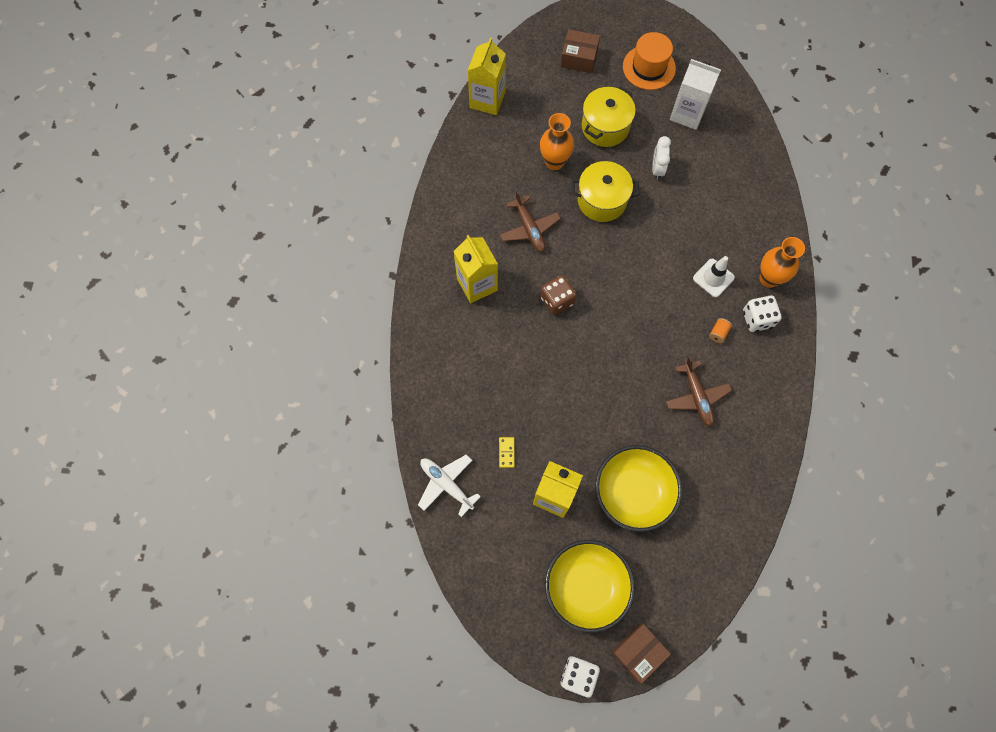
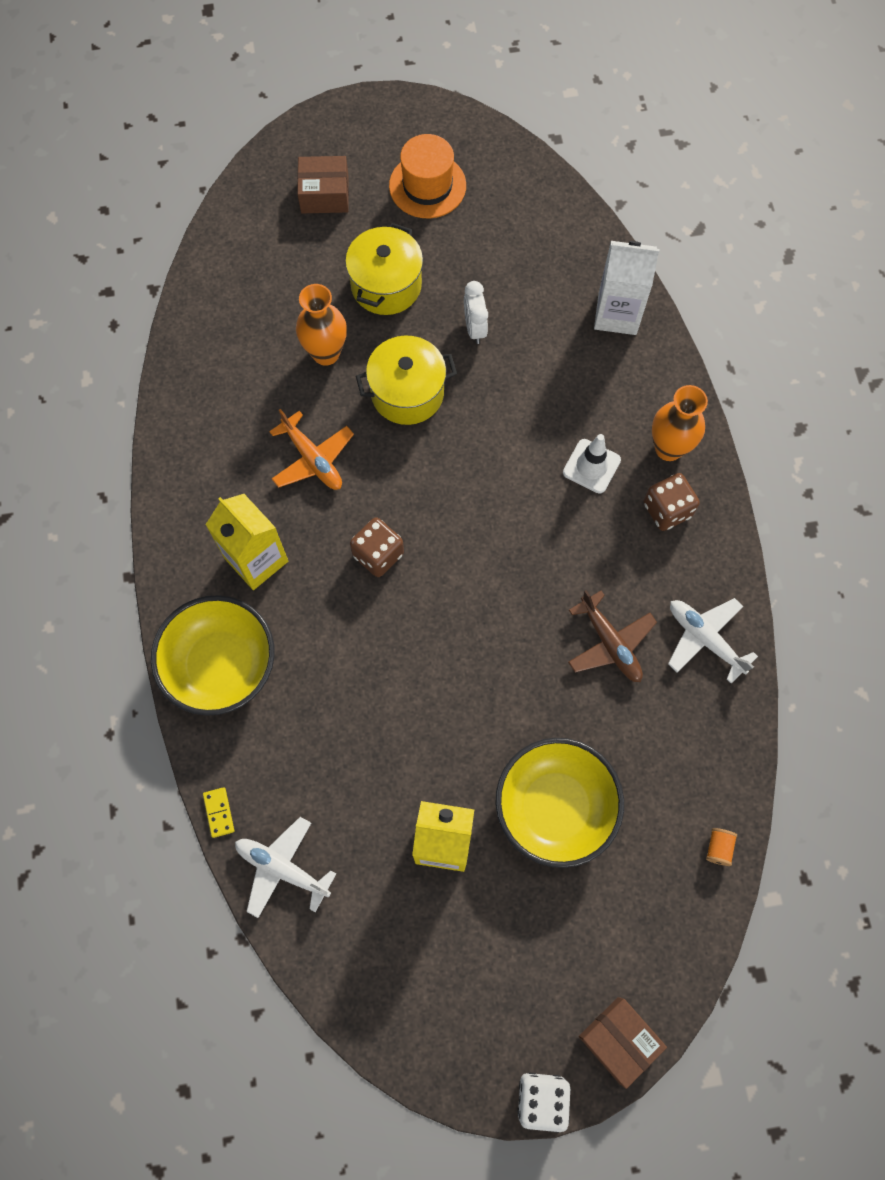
camera: 15 degrees left, 0 degrees up
(487, 100) = (207, 285): yellow carton -> none
(506, 452) = (359, 797): yellow domino -> yellow domino (219, 812)
(529, 228) = (313, 459): brown plane -> orange plane
(586, 587) = (521, 964): yellow bowl -> yellow bowl (221, 665)
(638, 652) = (619, 1040): brown box -> brown box turned 75 degrees counterclockwise
(687, 114) = (498, 239): white carton -> white carton (617, 314)
(718, 333) = (618, 544): orange spool -> orange spool (718, 848)
(757, 319) = (667, 510): white dice -> brown dice
(761, 410) = (705, 639): none -> white plane

